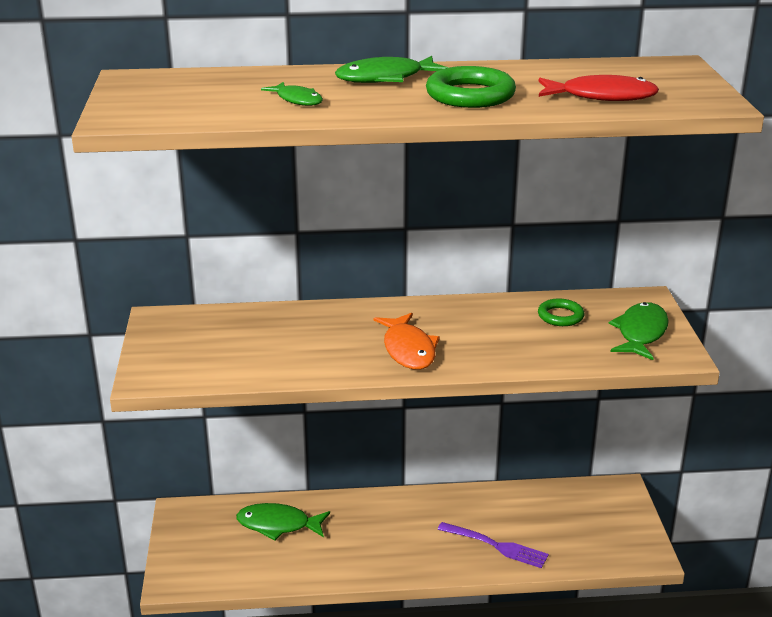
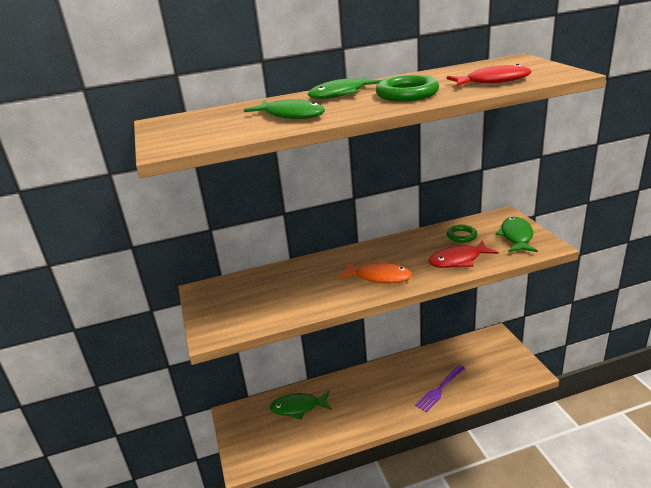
camera: 10 degrees left, 0 degrees up
(297, 100) = (291, 115): green fish -> green fish, size x1.61
(408, 350) = (379, 277): orange fish -> orange fish turned 45 degrees counterclockwise
(495, 546) = (440, 389): purple fork -> purple fork turned 120 degrees clockwise
(533, 349) = (458, 260): none -> red fish

